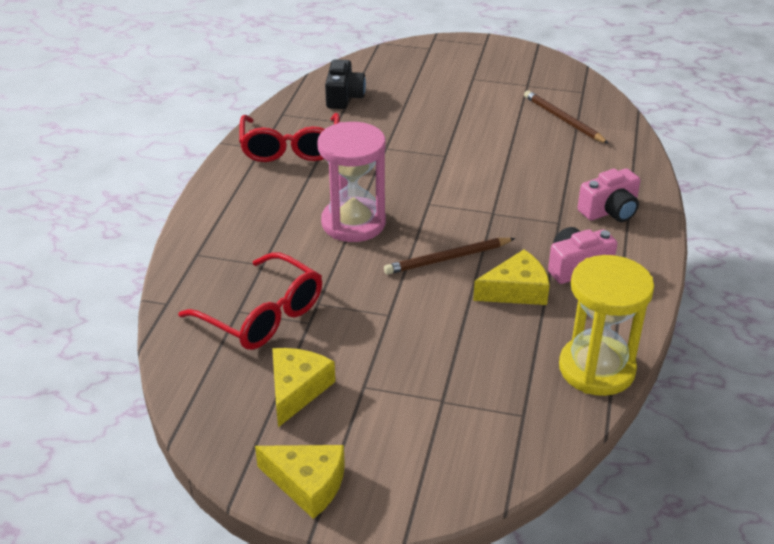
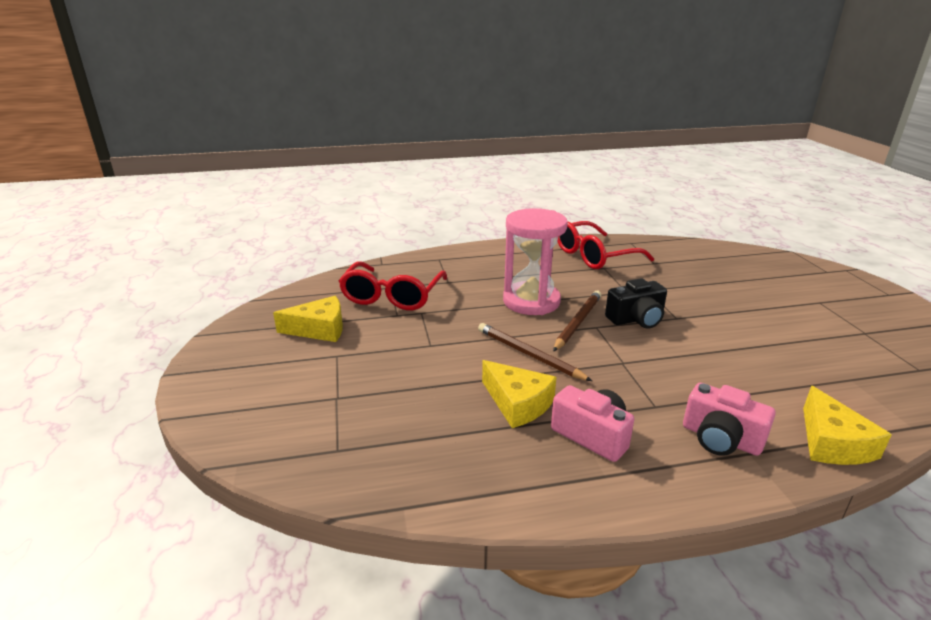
camera: 65 degrees right, 10 degrees down
(307, 484) = (220, 359): yellow cheese -> yellow cheese (832, 443)
(344, 97) = (689, 257): black camera -> black camera (636, 319)
(563, 120) = (842, 368): brown pencil -> brown pencil (577, 322)
(596, 369) = (433, 487): yellow hourglass -> none

